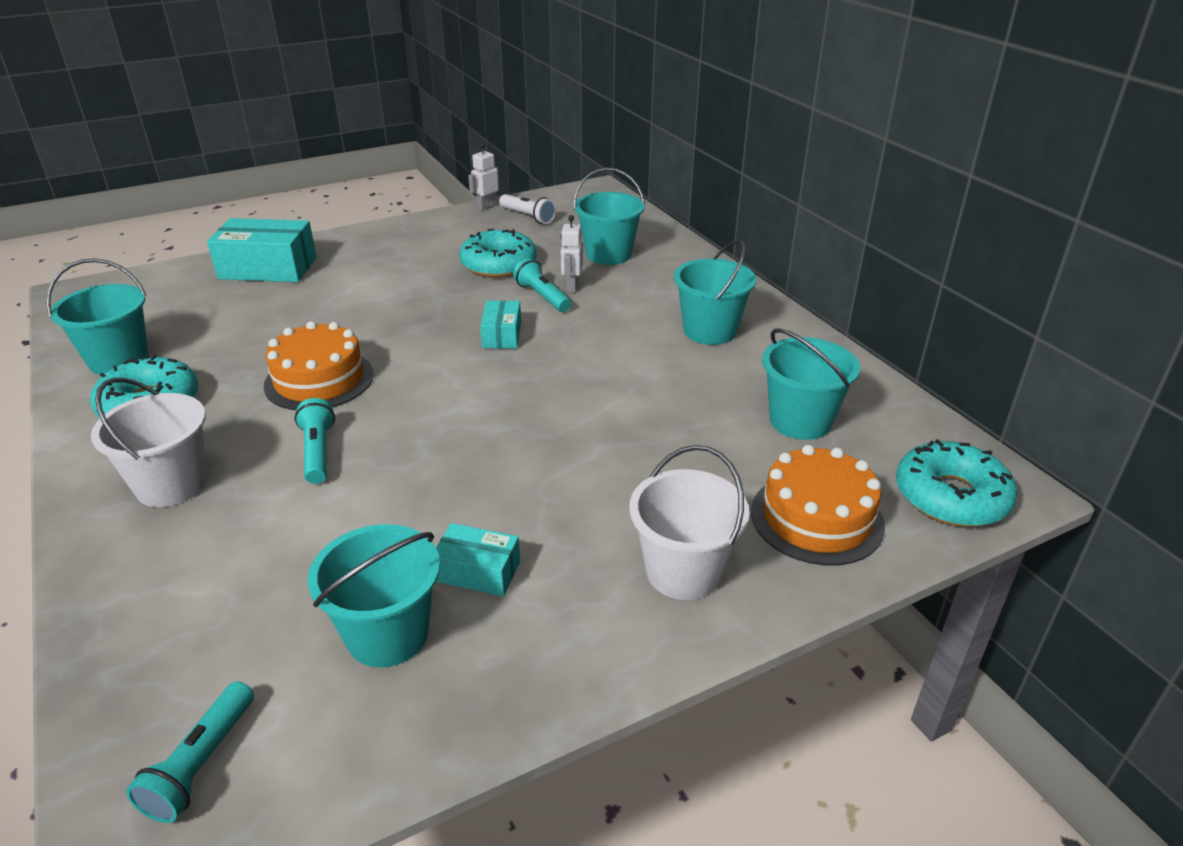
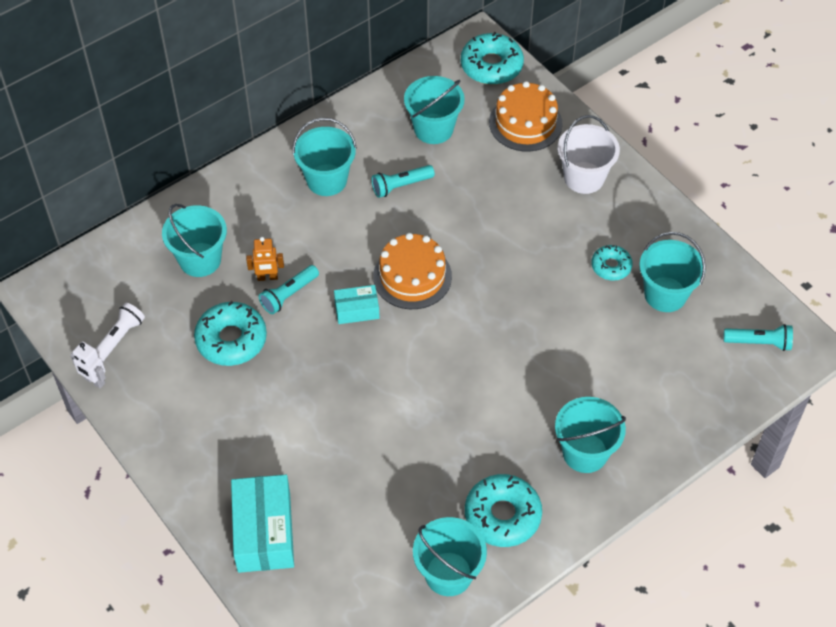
camera: 100 degrees left, 20 degrees up
(171, 484) = (585, 452): white bucket -> turquoise bucket
(318, 452) = (530, 381): turquoise flashlight -> turquoise flashlight (401, 186)
(319, 379) = (445, 413): orange cake -> orange cake (412, 276)
(478, 572) = (611, 266): turquoise box -> turquoise donut
(571, 287) = (267, 277): white robot -> orange robot

